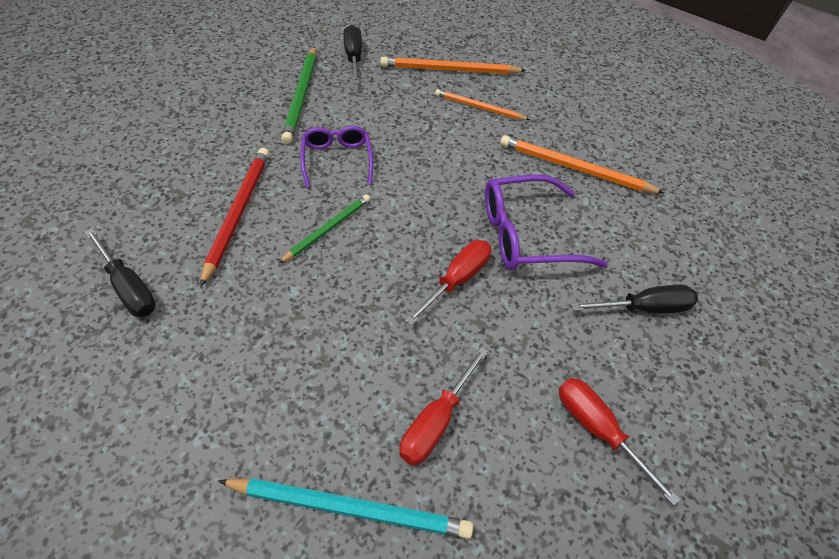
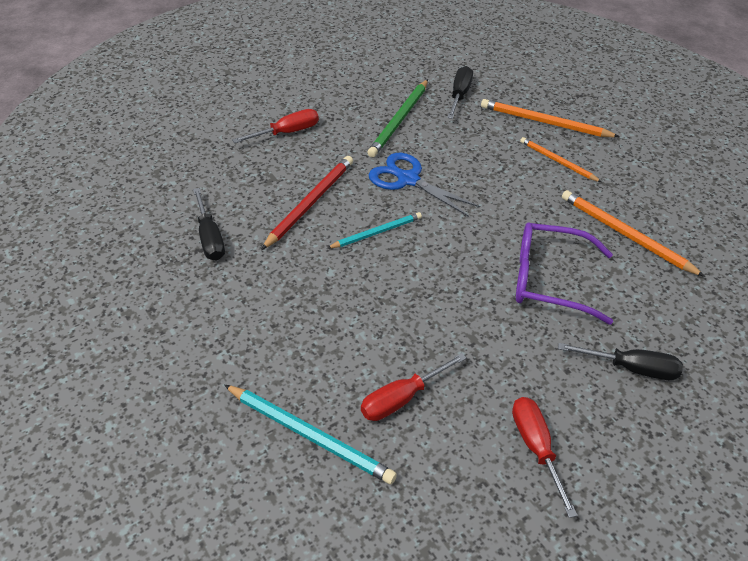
camera: 25 degrees right, 5 degrees down
(327, 229) = (377, 232): green pencil -> turquoise pencil
(337, 160) = (407, 179): purple glasses -> blue scissors
(457, 280) = (468, 300): red screwdriver -> red screwdriver (287, 132)

